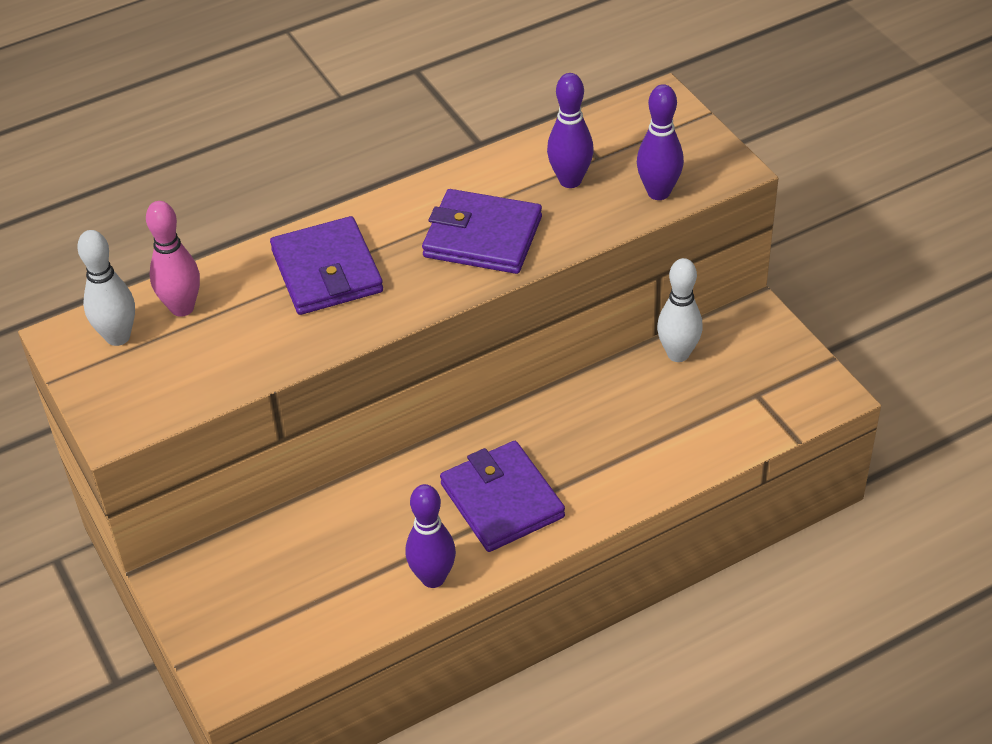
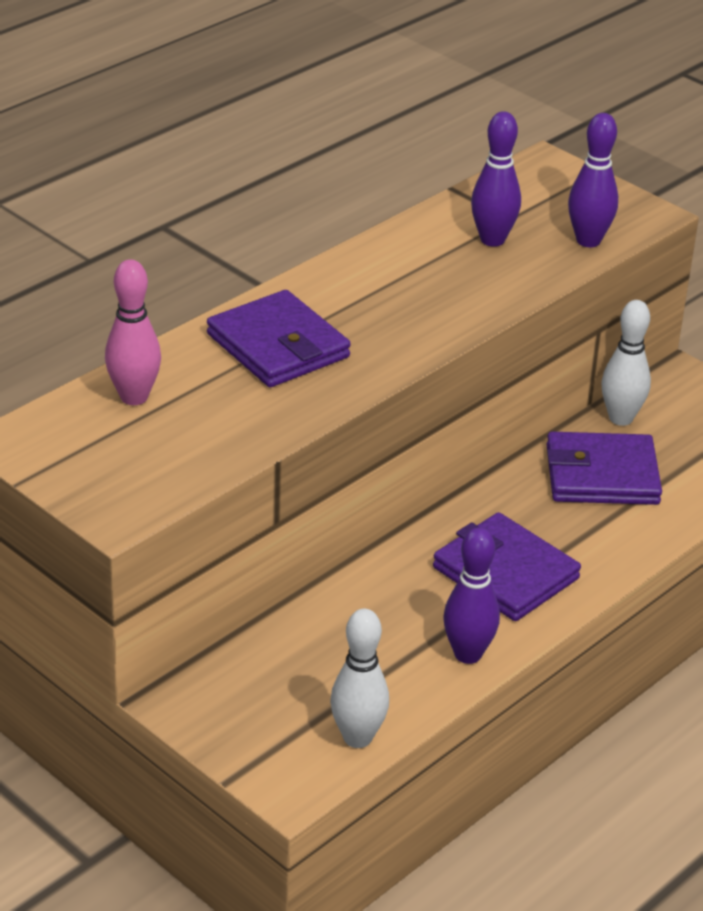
camera: 20 degrees left, 10 degrees down
(118, 337) = (75, 432): white bowling pin -> white bowling pin (357, 738)
(482, 237) = (428, 298): purple wallet -> purple wallet (602, 475)

